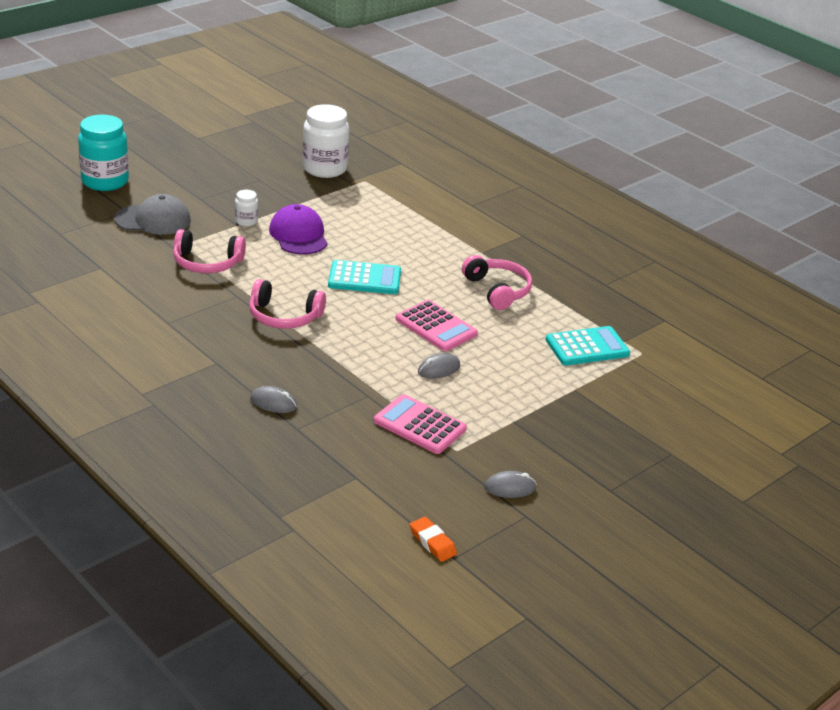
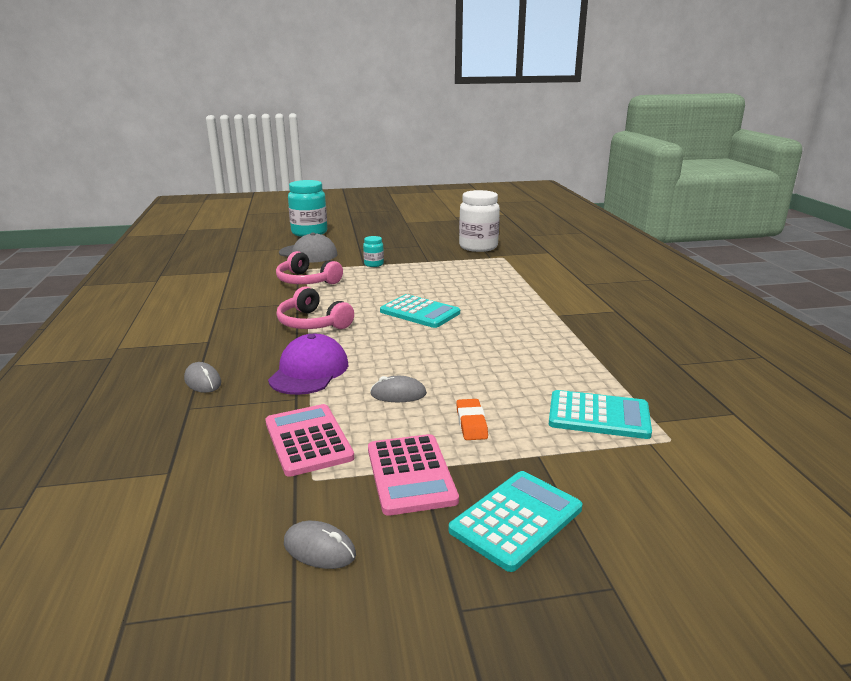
camera: 35 degrees right, 10 degrees down
(246, 221) = (374, 264): white jar -> turquoise jar
(298, 235) = (403, 277): purple cap -> purple cap (309, 371)
(432, 542) = (129, 586): orange eraser -> orange eraser (471, 423)
(436, 327) = (441, 359): pink calculator -> pink calculator (411, 474)
(497, 290) = (542, 345): pink headphones -> none
(597, 435) = (516, 519): none -> turquoise calculator

